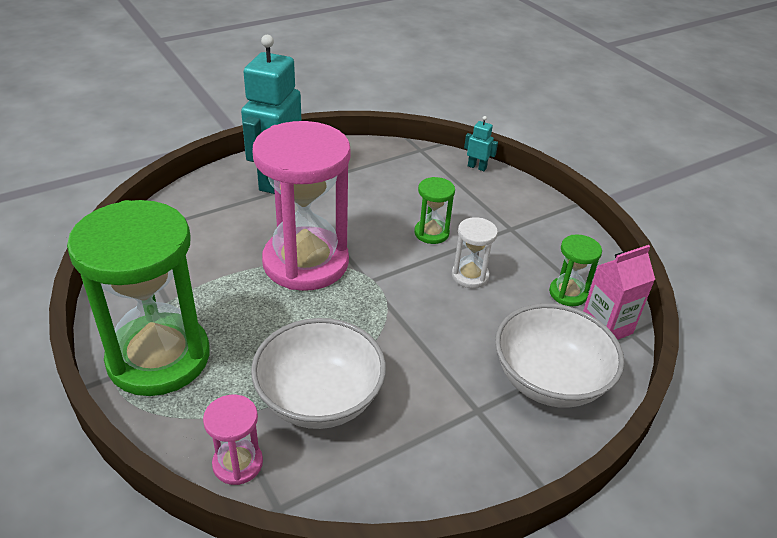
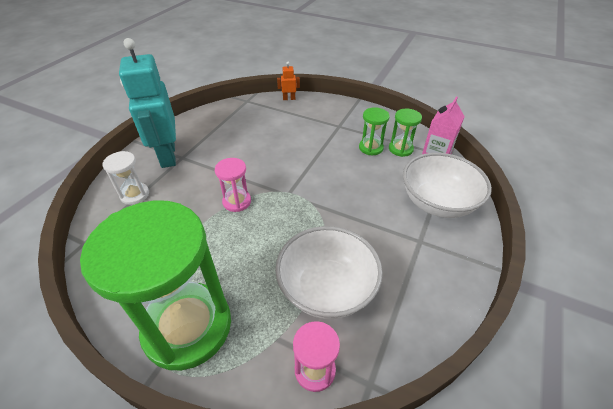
camera: 30 degrees left, 5 degrees up
(306, 262) = (237, 201): pink hourglass -> pink hourglass, size x0.44
(431, 233) = (298, 147): green hourglass -> green hourglass (371, 148)
(470, 276) = (342, 163): white hourglass -> white hourglass (135, 195)
(477, 167) = (289, 98): turquoise robot -> orange robot

